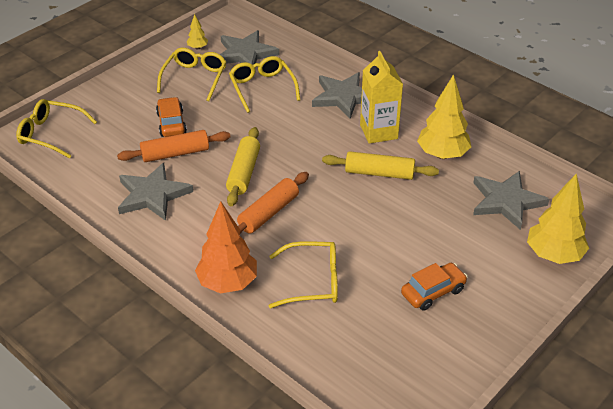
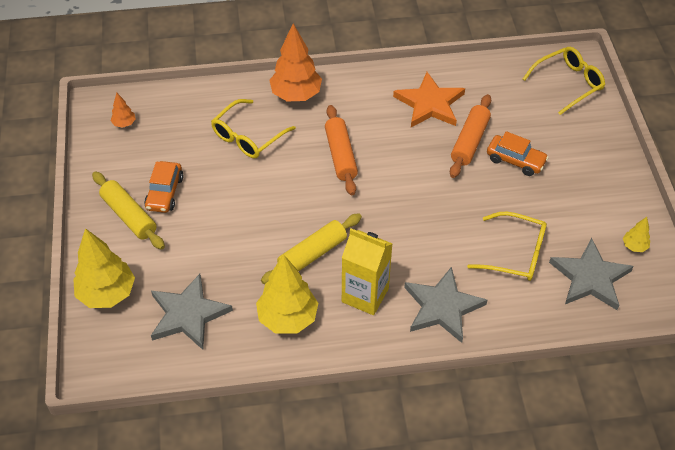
camera: 130 degrees right, 10 degrees up
(152, 195) = (430, 104): grey star -> orange star
(194, 78) = (577, 213): yellow glasses -> none
(244, 173) = (403, 169): yellow rolling pin -> yellow rolling pin (129, 216)
(400, 384) = (124, 123): none -> orange tree

